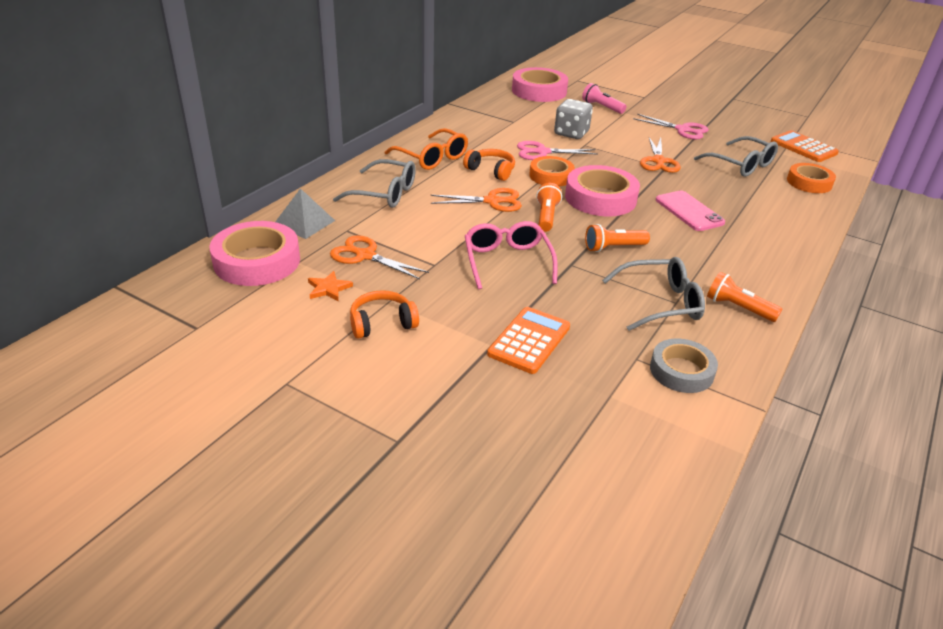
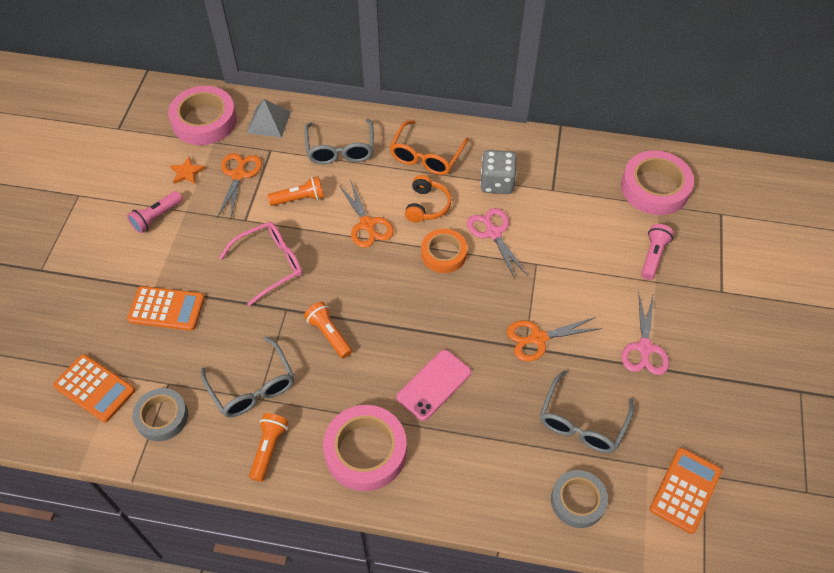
camera: 70 degrees right, 20 degrees up
(382, 323) = (156, 217): orange headphones -> pink flashlight
(546, 216) = (360, 271): orange flashlight -> orange flashlight (299, 199)
(571, 133) = (557, 245): grey dice -> grey dice (497, 183)
(600, 198) = (420, 304): pink tape -> pink tape (365, 451)
(623, 419) = (94, 388): none -> orange calculator
(809, 182) = (578, 501): orange tape -> grey tape

